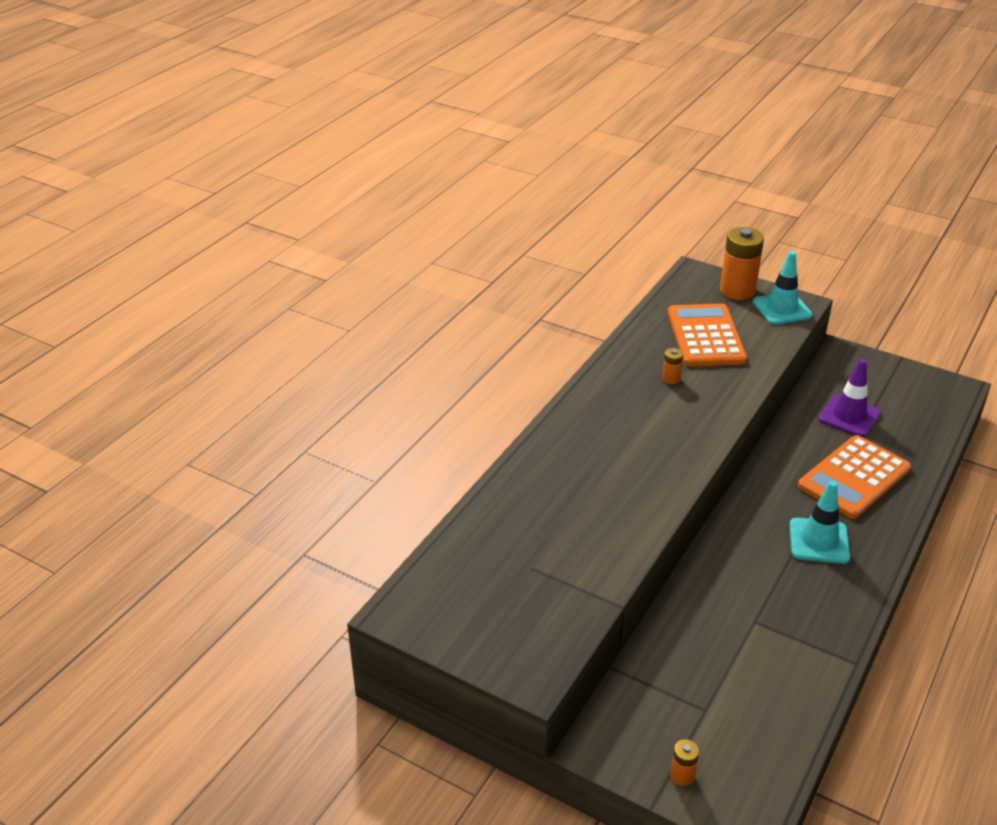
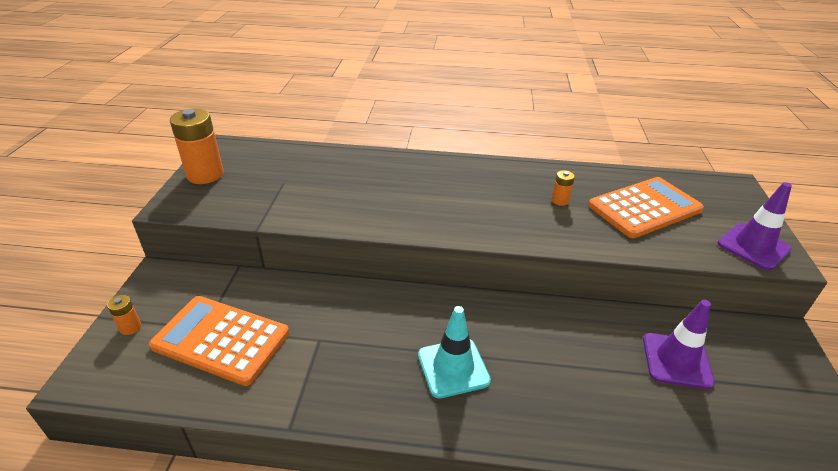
camera: 65 degrees right, 0 degrees up
(737, 291) = (743, 213): orange battery -> orange battery (205, 175)
(782, 309) = (753, 246): turquoise traffic cone -> purple traffic cone
(854, 477) = (575, 381): orange calculator -> orange calculator (221, 340)

